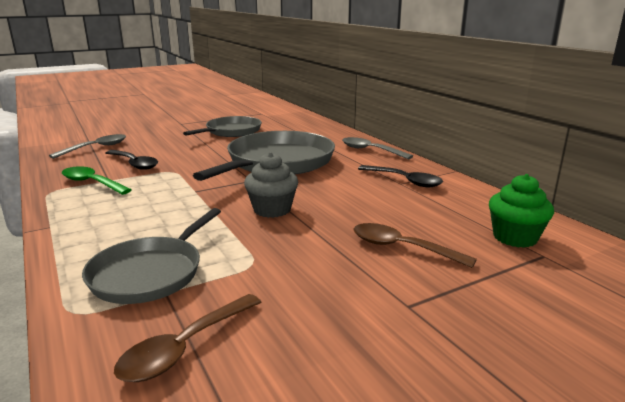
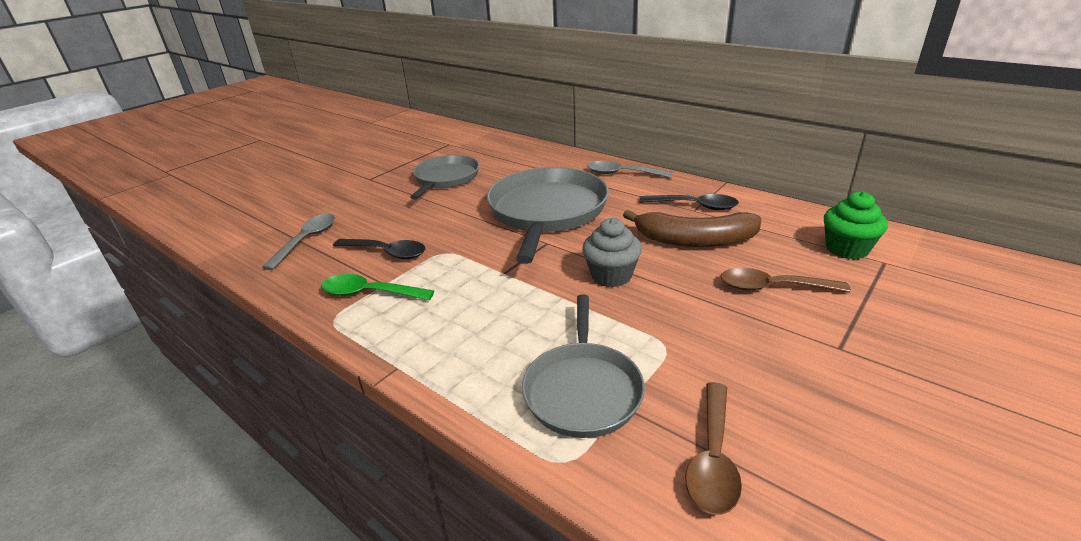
camera: 20 degrees left, 10 degrees up
(374, 202) = (694, 240): none -> brown banana

